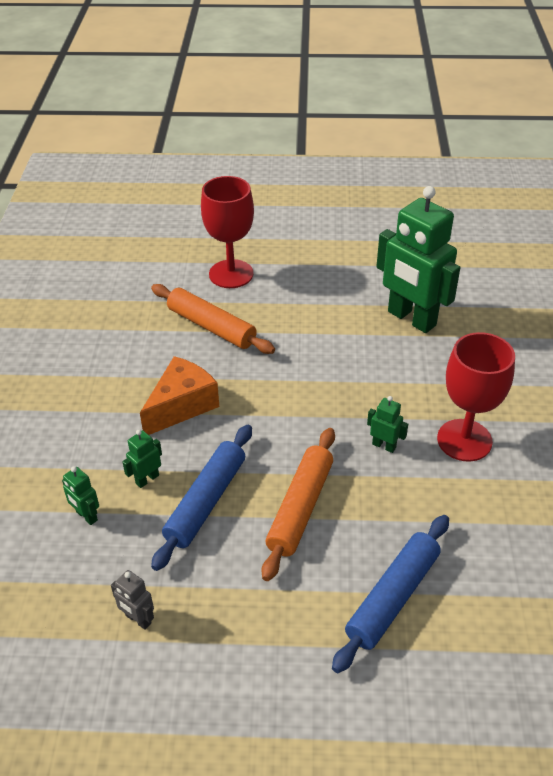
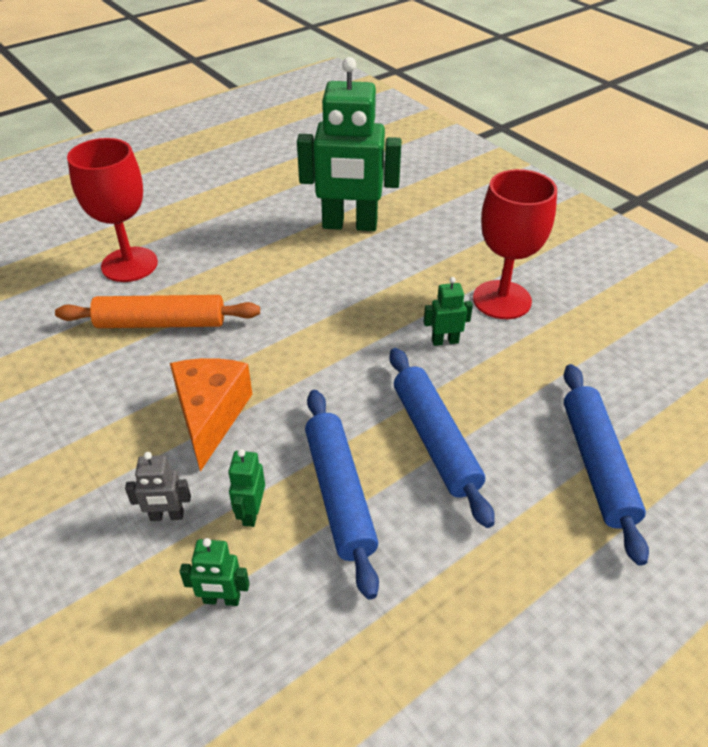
camera: 40 degrees left, 0 degrees up
(138, 619) = (401, 667): grey robot -> grey robot (167, 516)
(300, 508) = (435, 440): orange rolling pin -> blue rolling pin

